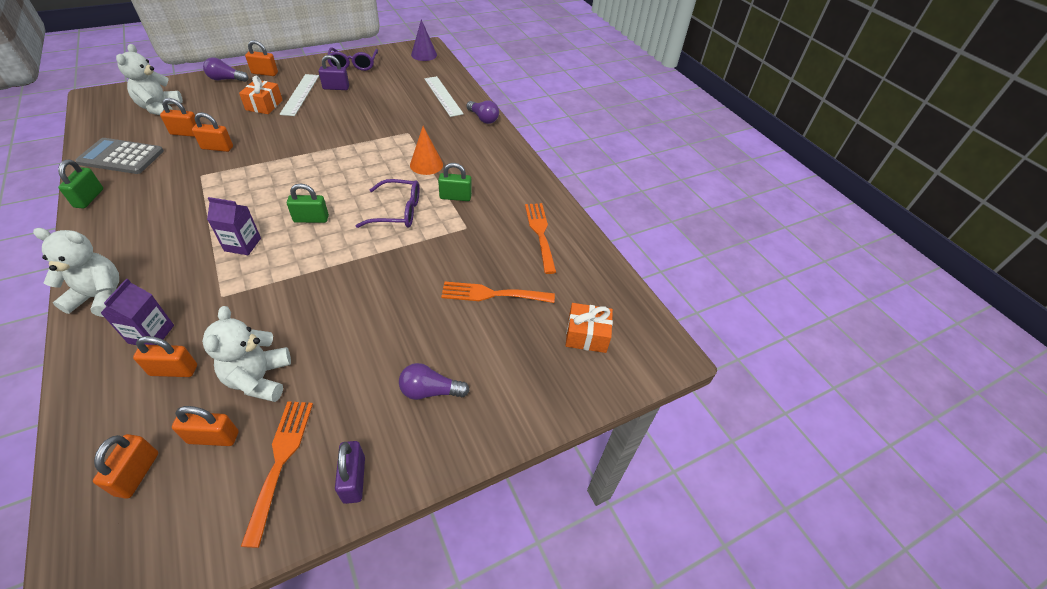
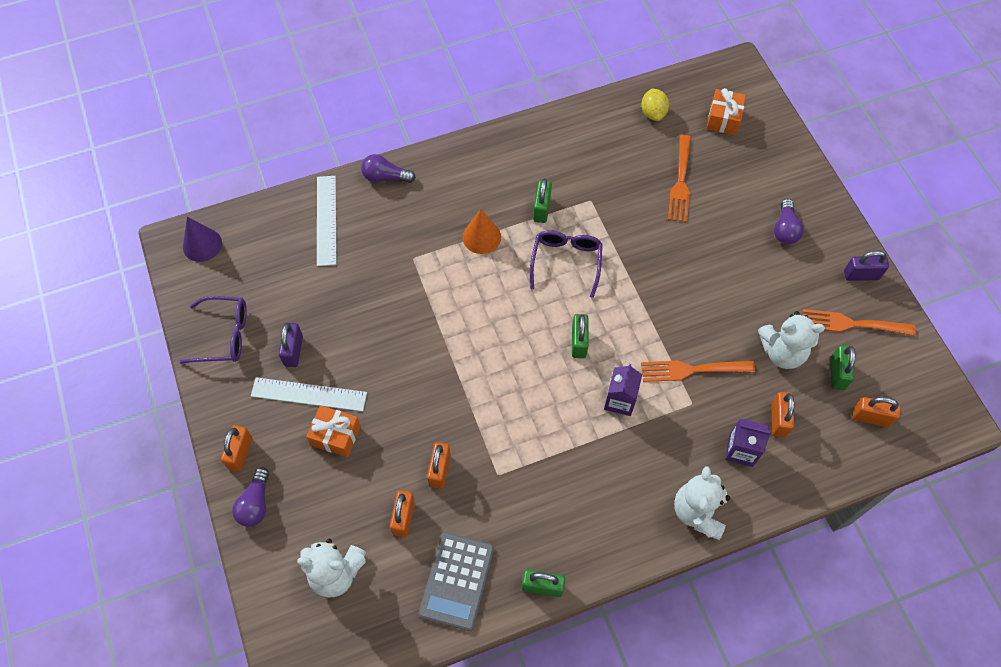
camera: 80 degrees left, 15 degrees up
(213, 437) = (837, 373): orange padlock -> green padlock
(443, 96) = (326, 220): white ruler -> white ruler turned 75 degrees counterclockwise
(483, 118) = (385, 177): purple light bulb -> purple light bulb turned 135 degrees counterclockwise
(540, 233) = (599, 138): orange fork -> orange fork (691, 370)
(581, 274) = (653, 113): none -> yellow lemon

